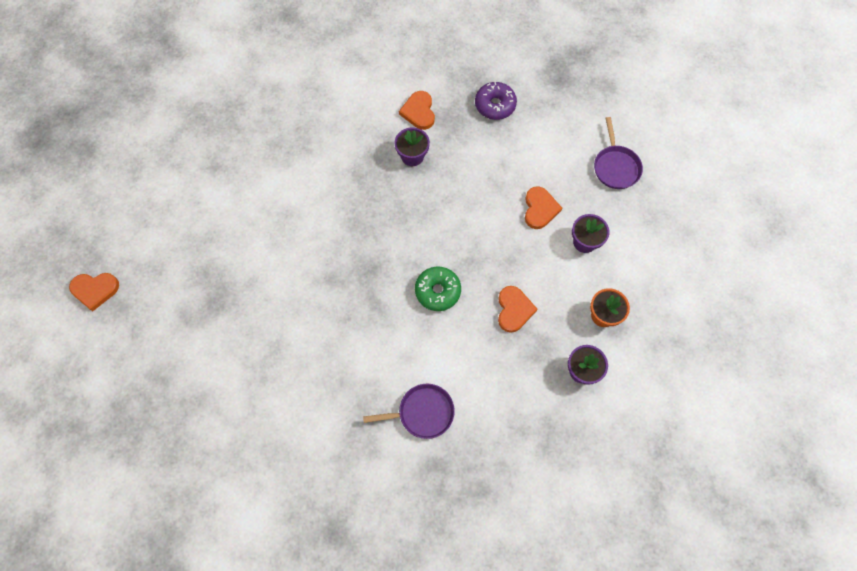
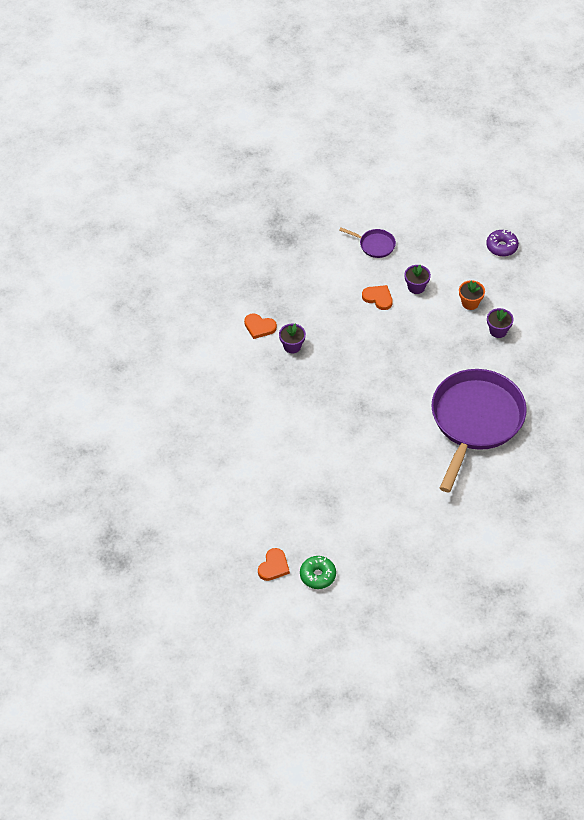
camera: 60 degrees left, 15 degrees down
(422, 412) = (475, 421): purple pan -> purple pan, size x2.47
(437, 291) = (400, 377): green donut -> green donut (317, 575)
(495, 105) = (284, 284): purple donut -> purple donut (501, 247)
(514, 310) = (438, 344): orange heart -> none

